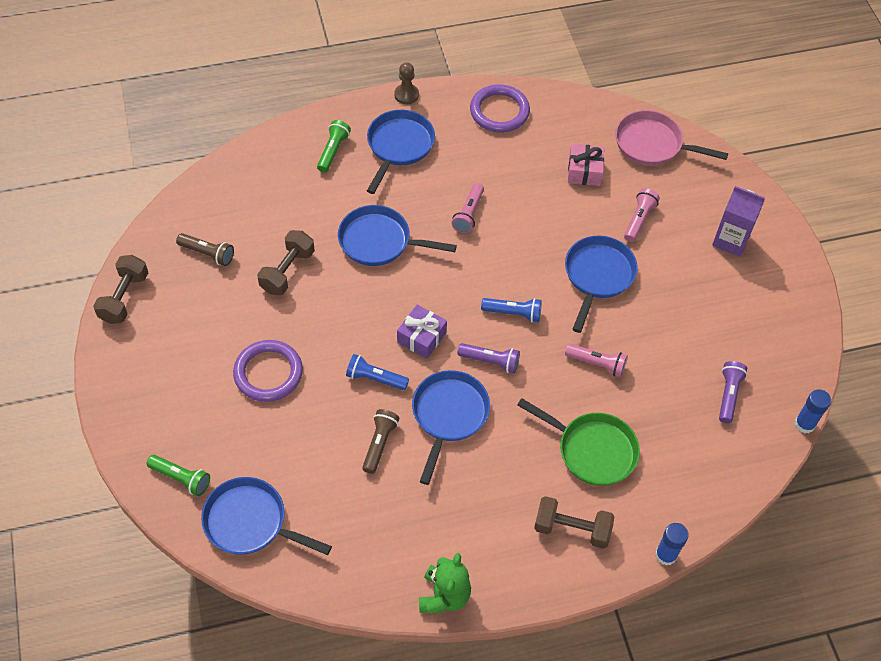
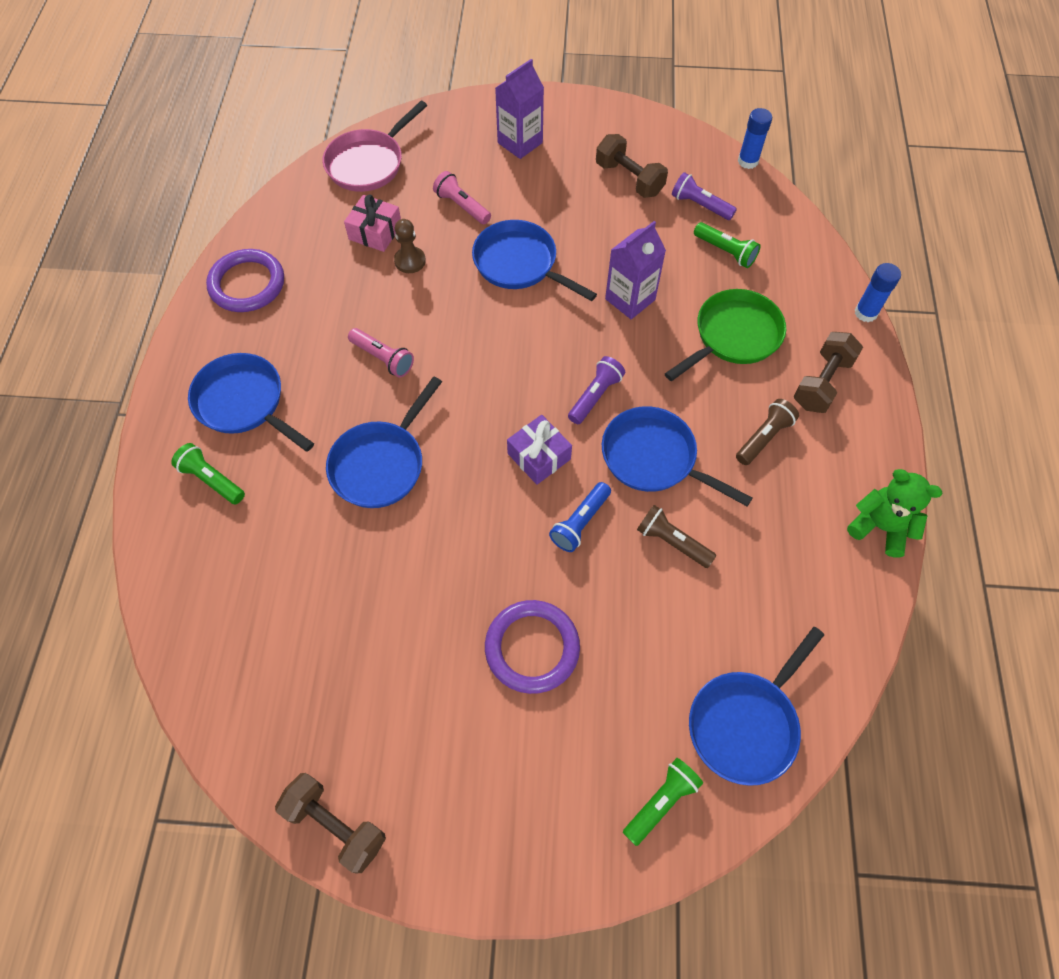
camera: 70 degrees left, 5 degrees up
(207, 253) = (308, 684): brown flashlight -> brown flashlight (764, 437)
(287, 271) = (381, 585): brown dumbbell -> brown dumbbell (629, 179)
(406, 95) = (166, 372): brown pawn -> brown pawn (410, 261)
(513, 313) = (539, 355): blue flashlight -> none
(597, 364) = (630, 299): pink flashlight -> purple carton
(684, 426) = (725, 251): none -> green flashlight

